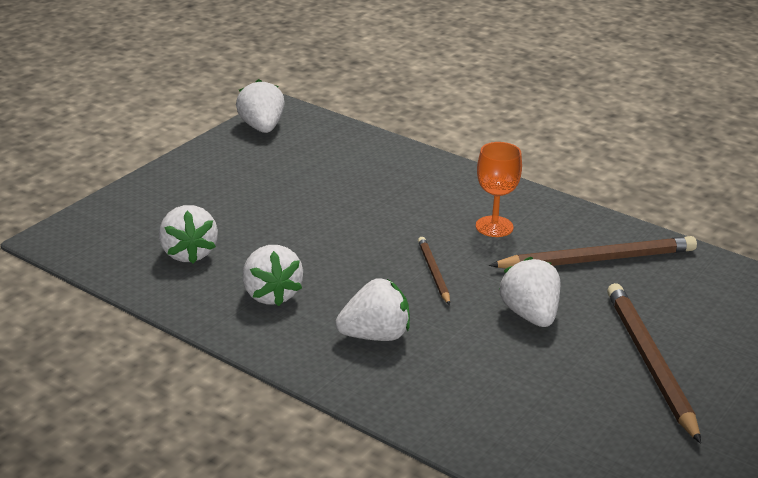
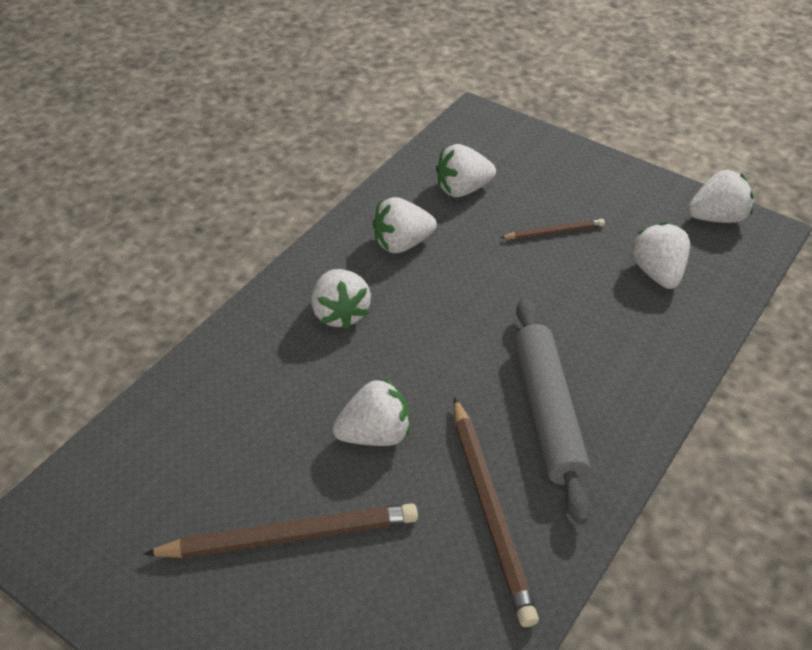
camera: 90 degrees right, 15 degrees up
(330, 162) = (657, 273): none -> white strawberry
(433, 272) = (448, 356): brown pencil -> brown pencil (554, 232)
(494, 226) = (548, 413): orange goblet -> grey rolling pin

